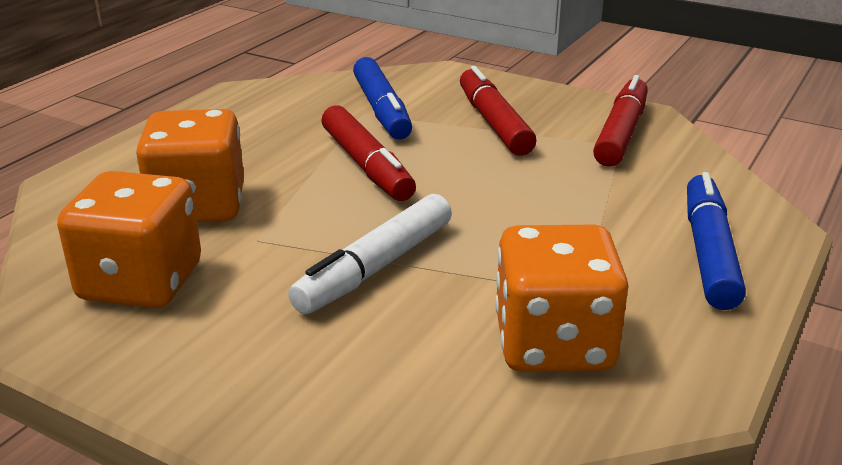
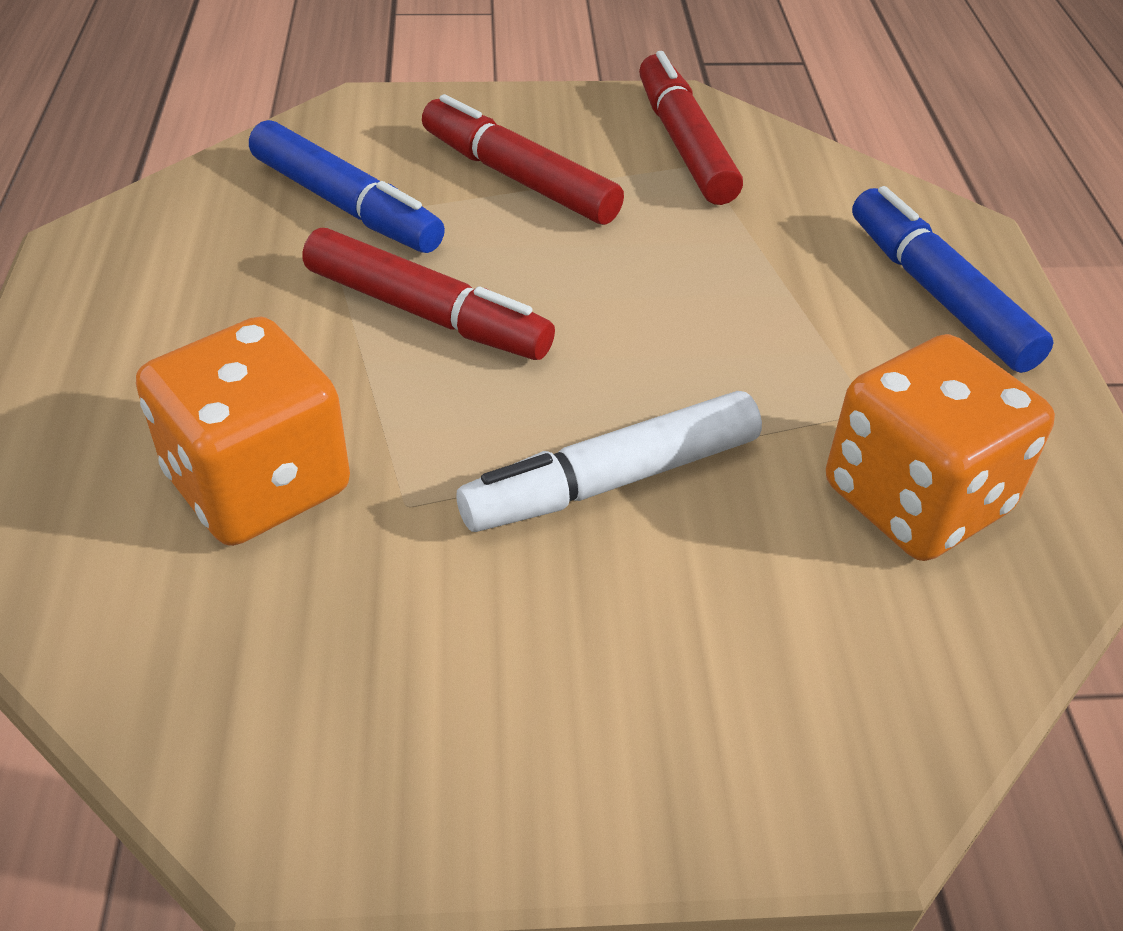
camera: 35 degrees left, 15 degrees up
(141, 282) = (322, 659): orange dice -> none
(375, 267) = (612, 480): white marker -> white marker turned 60 degrees clockwise

